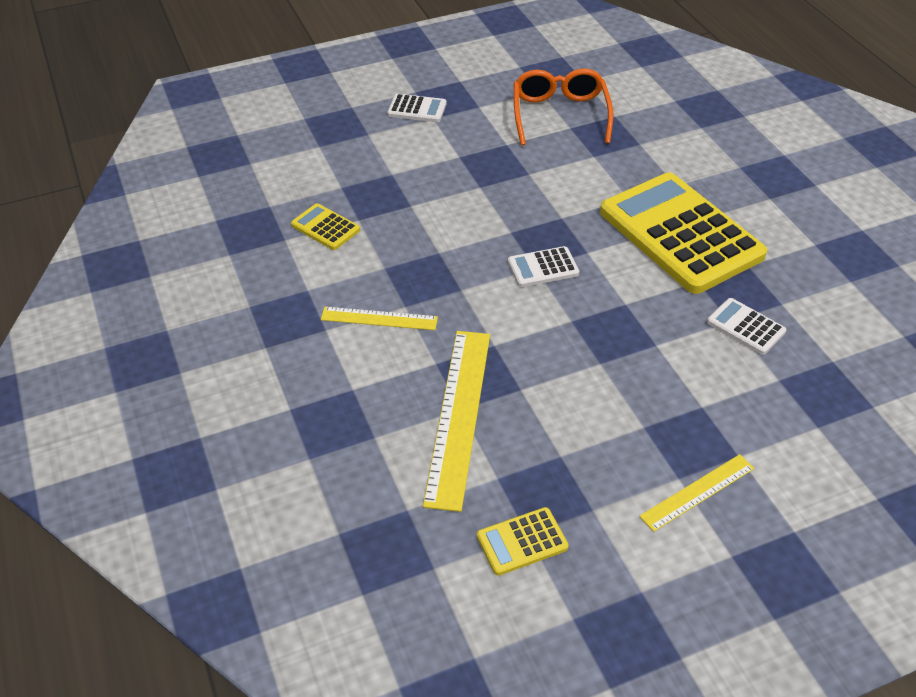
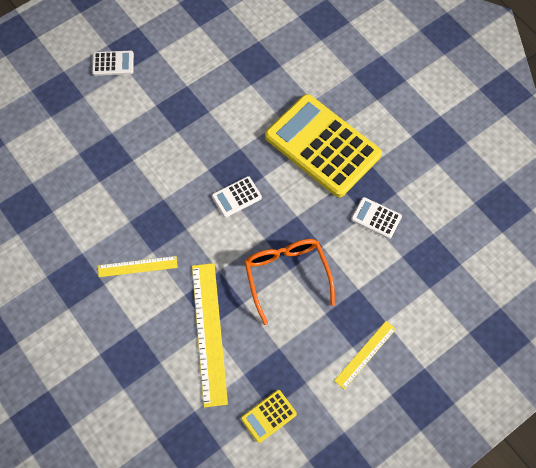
camera: 15 degrees left, 20 degrees up
(325, 227) = (78, 194): yellow calculator -> none
(560, 114) = (218, 48): orange glasses -> orange glasses (286, 275)

